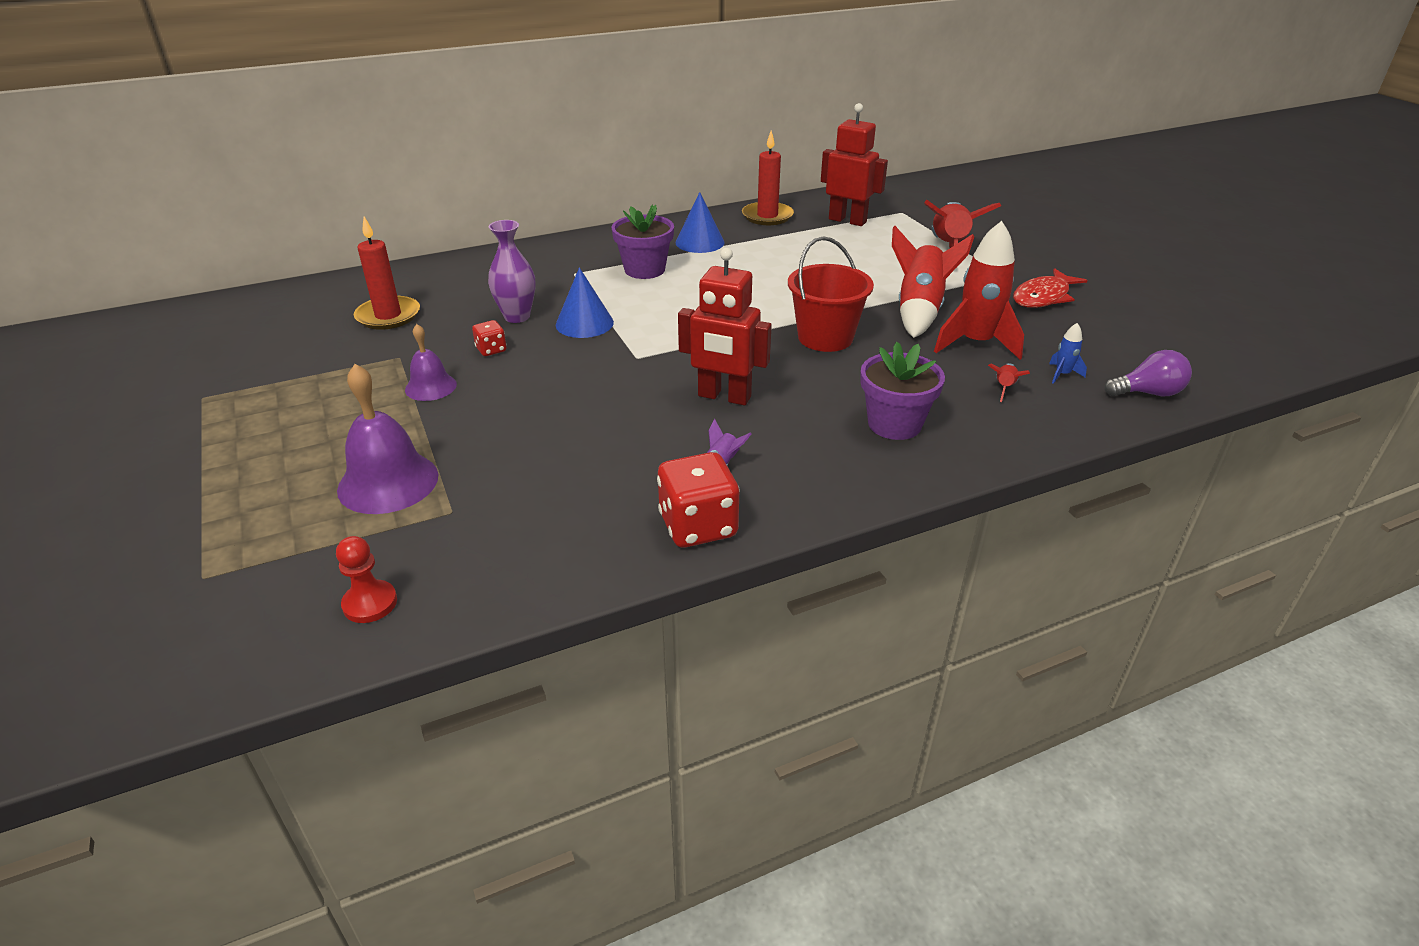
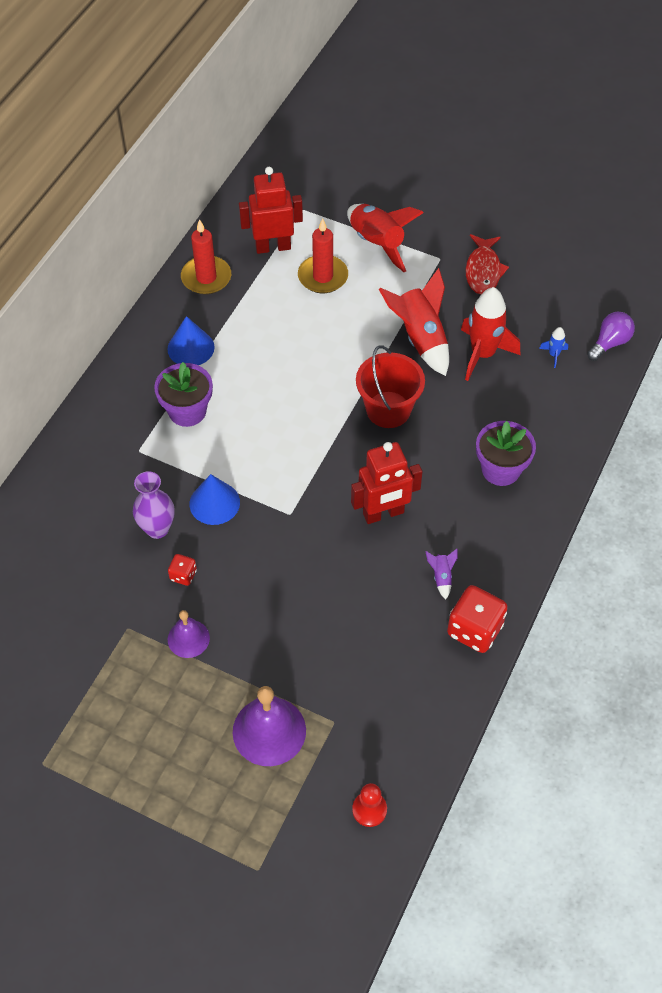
camera: 40 degrees left, 20 degrees up
(388, 316) = (59, 594): red candle -> red candle (323, 276)
(1004, 388) = (532, 391): red rocket -> none

